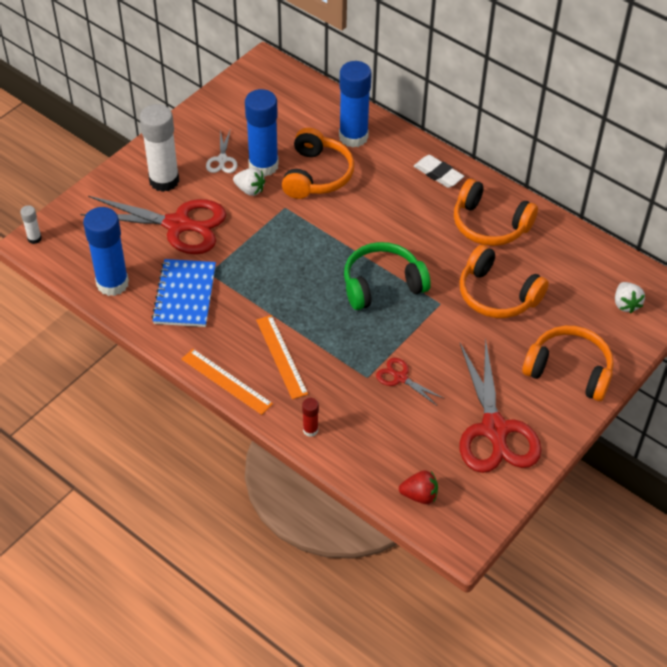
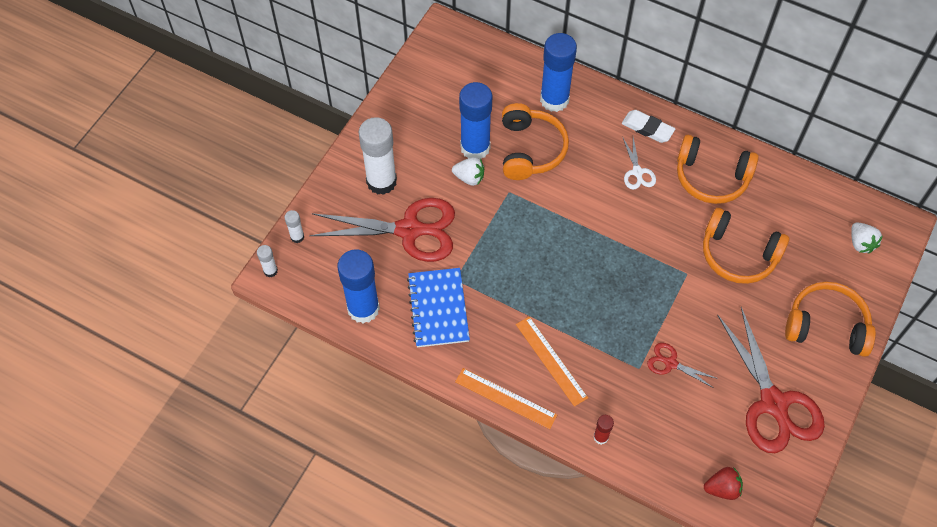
camera: 10 degrees left, 10 degrees up
(69, 214) = (297, 237): none -> white glue stick
(222, 160) = (432, 148): white scissors -> white scissors (637, 172)
(382, 284) = (626, 263): green headphones -> none

